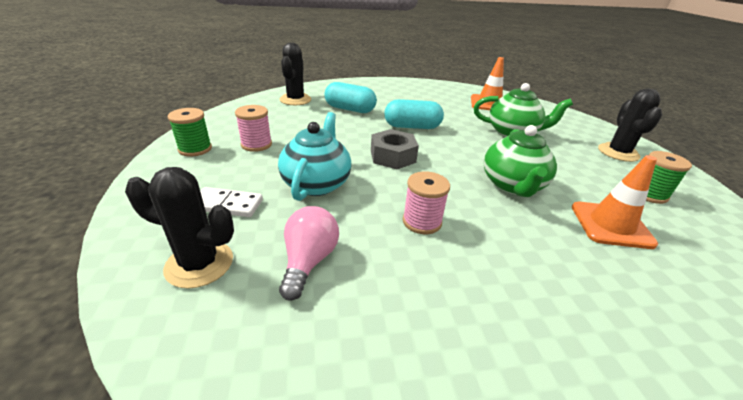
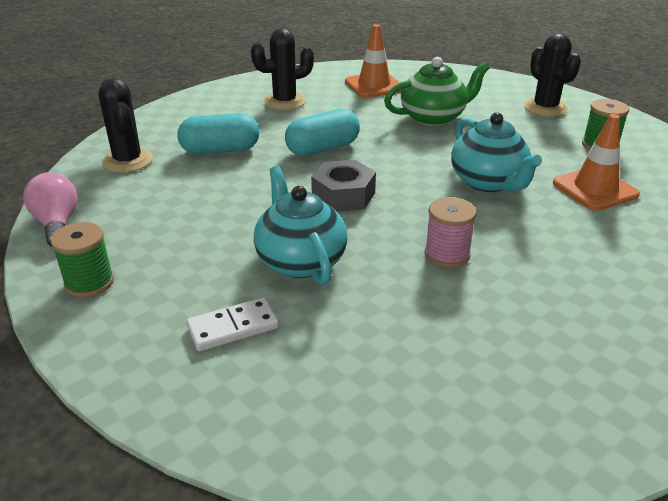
camera: 30 degrees left, 0 degrees up
(199, 264) = (290, 394): black cactus -> black cactus (285, 102)
(256, 144) = (164, 244): pink spool -> none
(309, 261) = (390, 339): pink light bulb -> pink light bulb (57, 224)
(512, 185) = (488, 182): green teapot -> turquoise teapot

